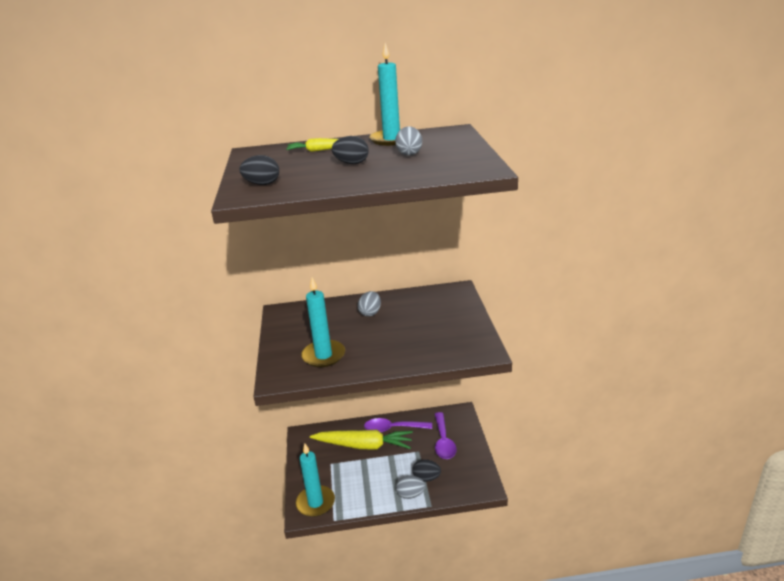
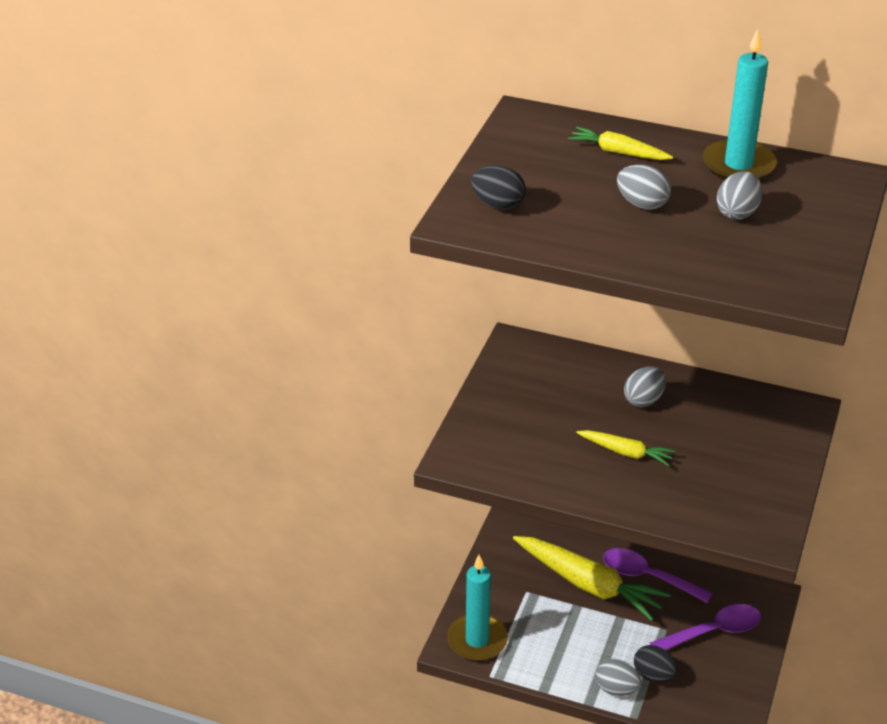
camera: 25 degrees right, 10 degrees up
(323, 356) = (536, 448): turquoise candle -> none
(352, 163) = (642, 204): black egg -> grey egg
(377, 340) = (626, 452): none -> yellow carrot
(443, 441) = (713, 631): purple spoon -> purple spoon turned 135 degrees counterclockwise

